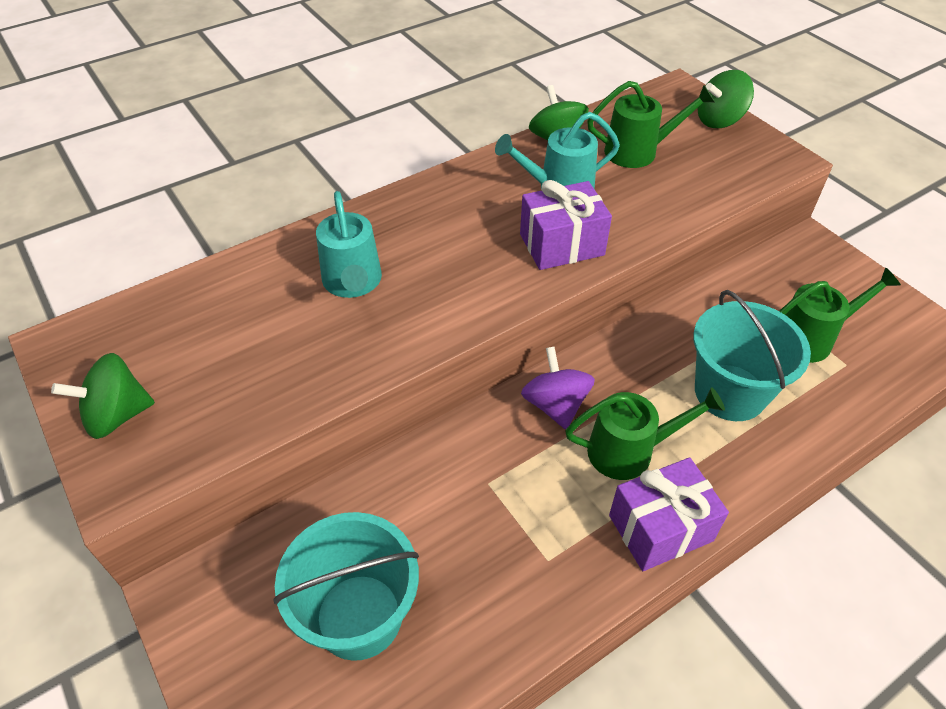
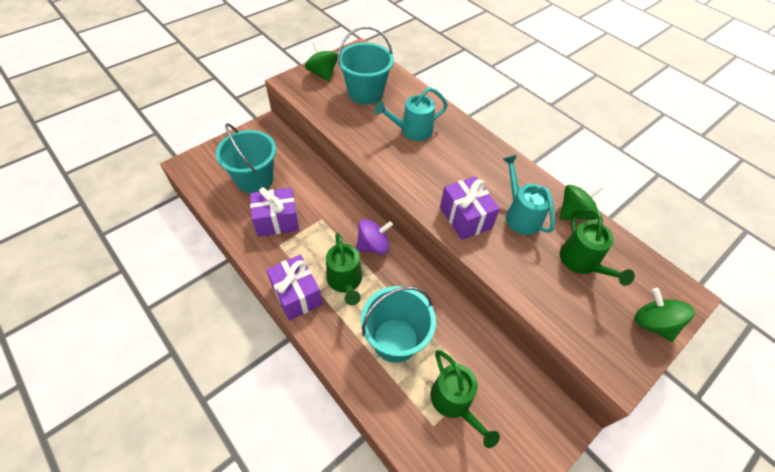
camera: 80 degrees right, 5 degrees up
(217, 342) = (365, 93): none -> turquoise bucket
(486, 565) = (277, 221): none -> purple gift

